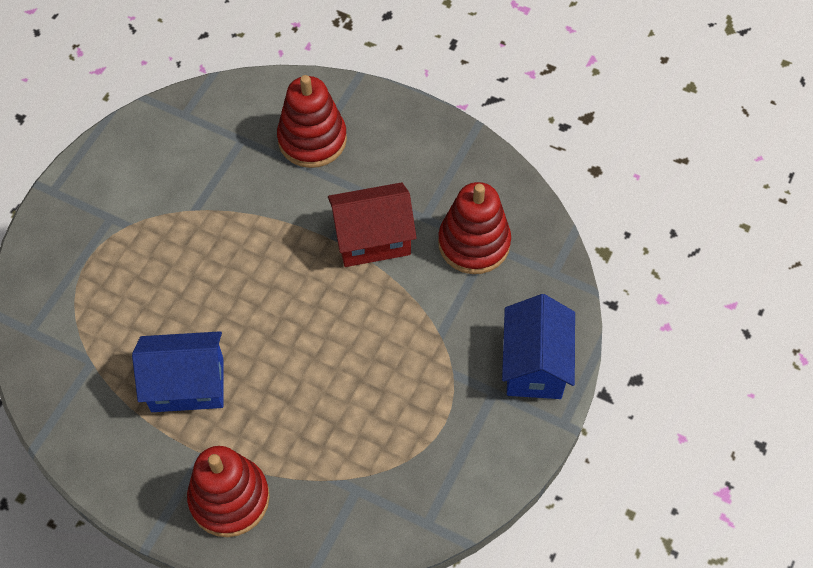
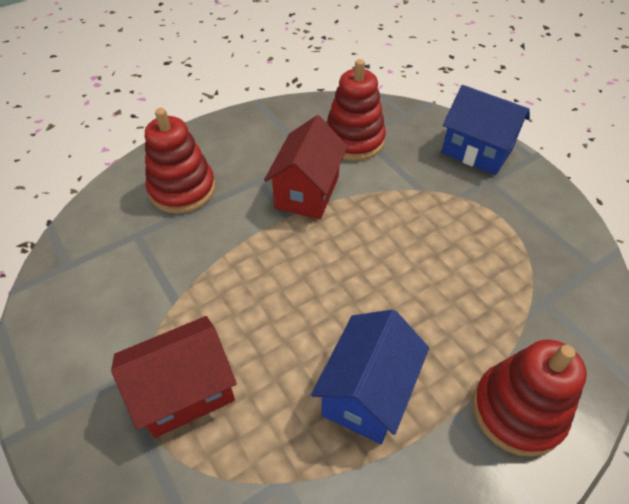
camera: 60 degrees left, 10 degrees down
(124, 264) = (185, 391): none -> red house

